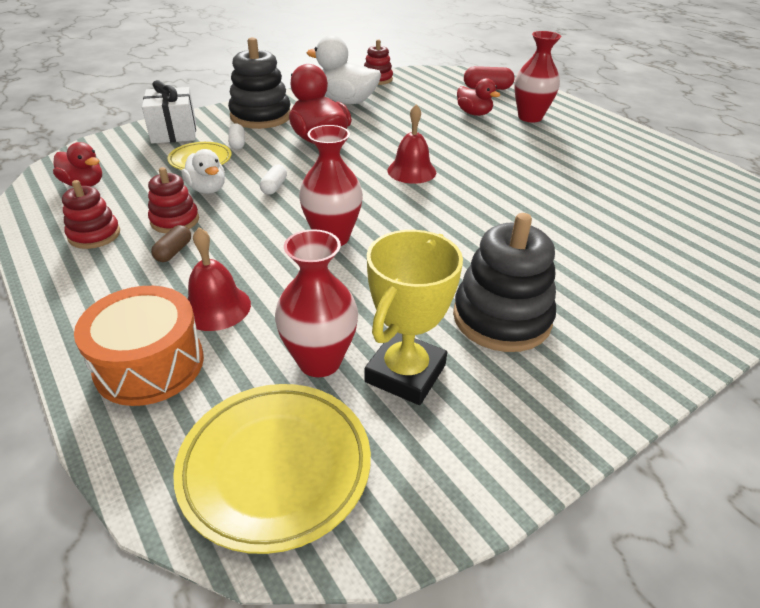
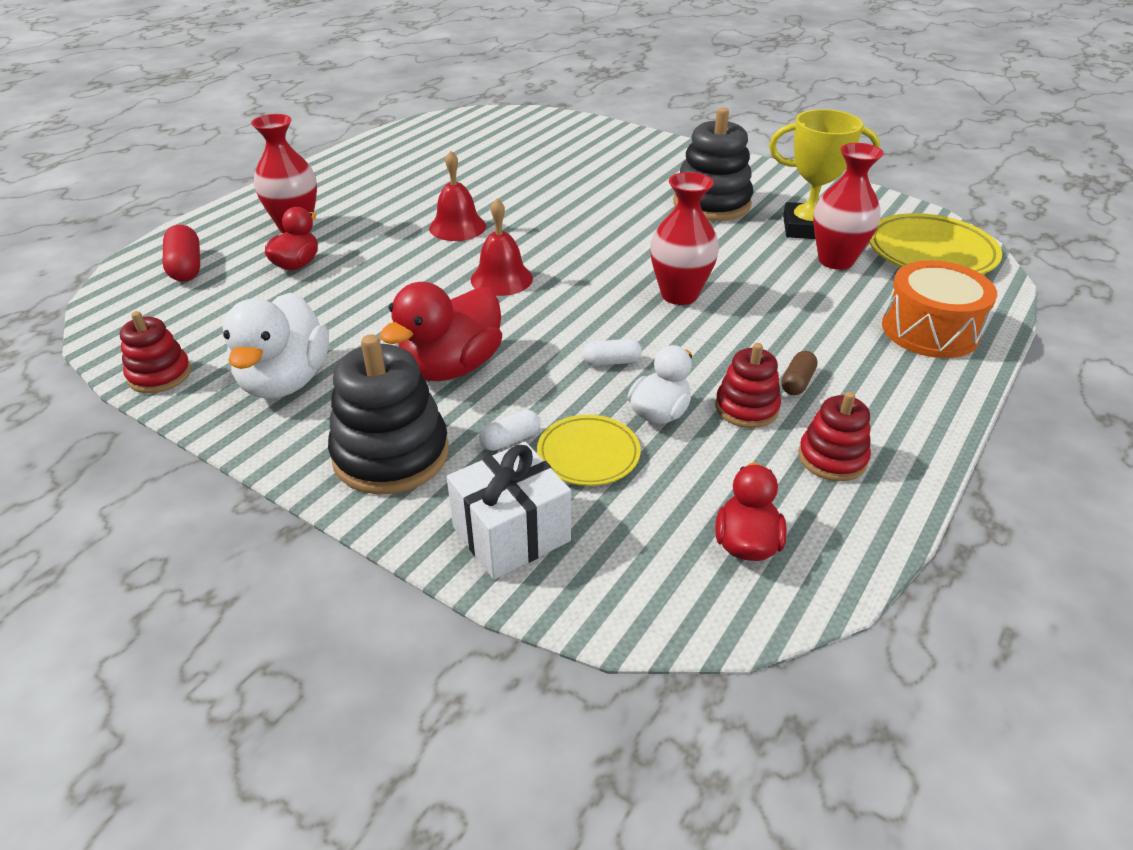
camera: 110 degrees left, 0 degrees up
(174, 251) = (797, 382): brown capsule -> brown capsule turned 60 degrees counterclockwise
(216, 307) = (839, 324): red bell -> red bell (457, 227)

